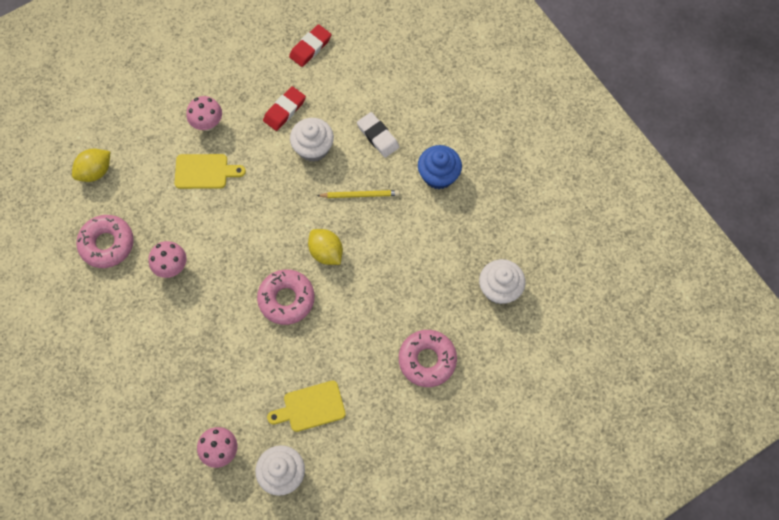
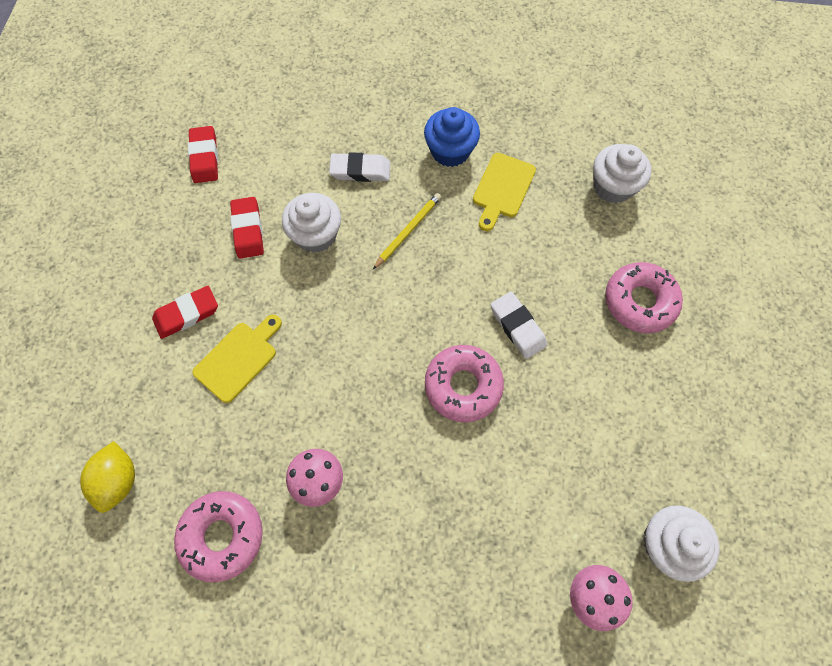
camera: 50 degrees left, 0 degrees up
(208, 124) = (187, 314): pink mushroom -> red eraser
(311, 407) = (608, 453): yellow cutting board -> yellow cutting board (502, 188)
(326, 252) = (443, 308): yellow lemon -> none
(349, 302) = (517, 327): none -> white eraser

